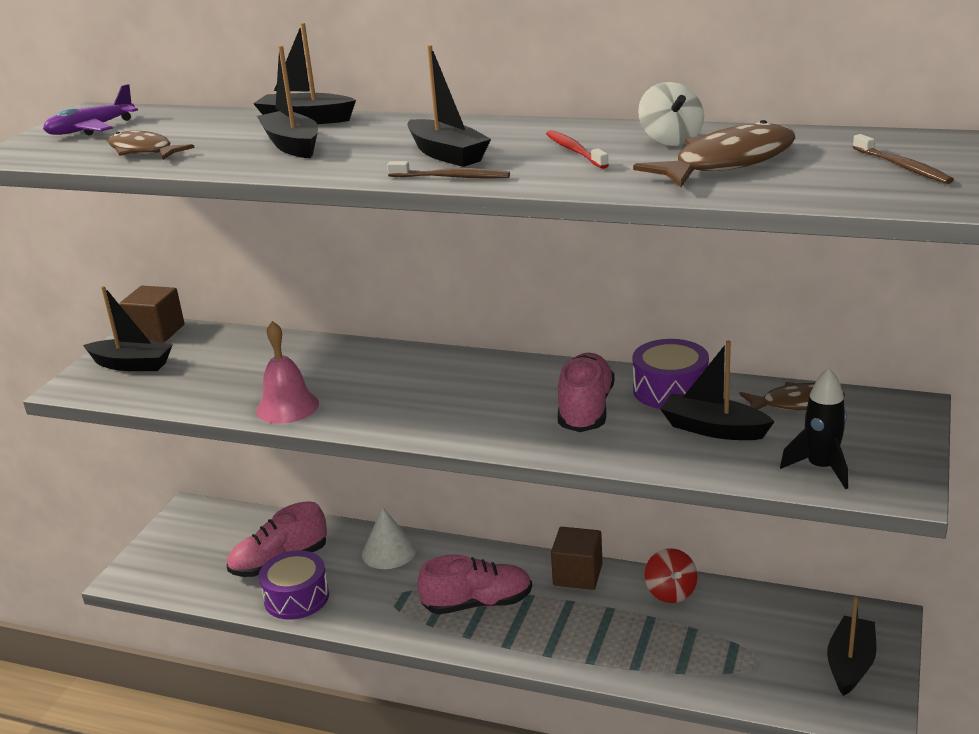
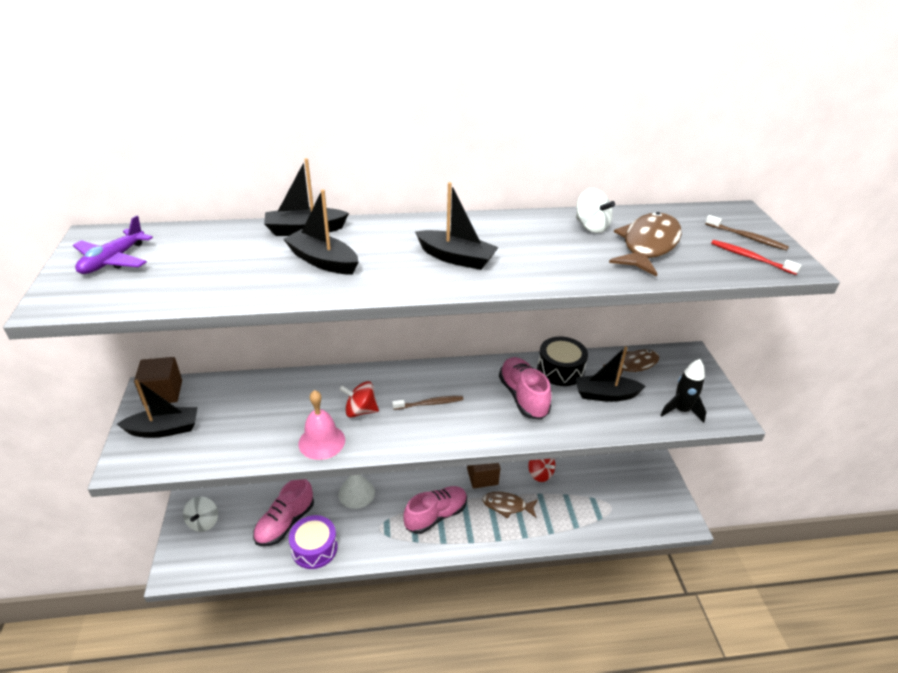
camera: 30 degrees left, 10 degrees up
(144, 151) = (194, 283): brown fish -> brown fish (507, 506)
(188, 537) = (203, 522): none -> white spinning top
(358, 386) = (360, 411): none -> red spinning top
(451, 177) = (484, 282): brown toothbrush -> brown toothbrush (430, 403)
(575, 151) = (541, 244): red toothbrush -> red toothbrush (750, 258)
(670, 390) = (560, 370): purple drum -> black drum
(850, 664) = (654, 493): black boat -> none

